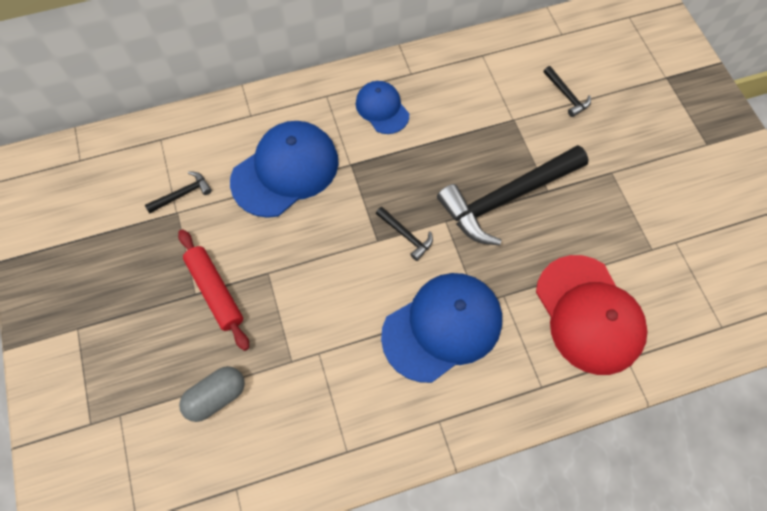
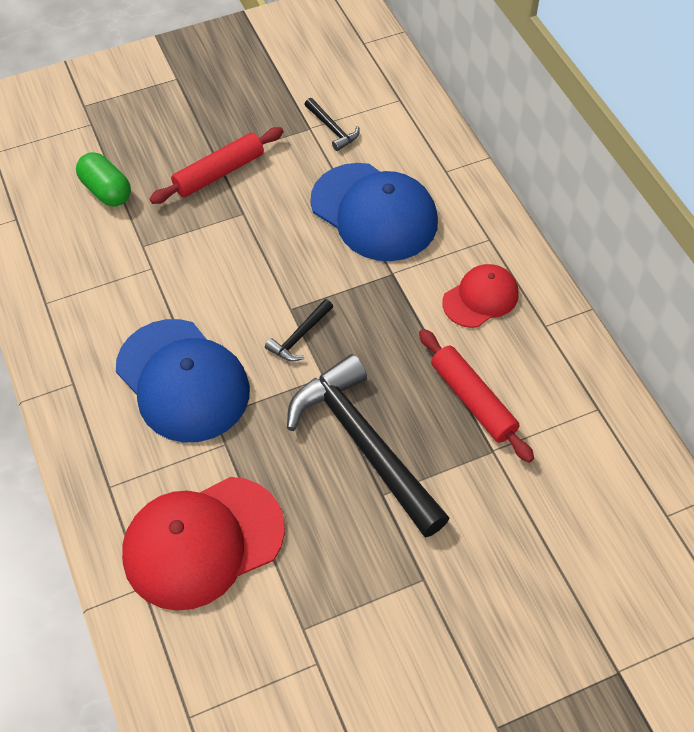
camera: 85 degrees right, 10 degrees down
(216, 397) = (106, 191): grey capsule -> green capsule
(382, 109) = (480, 298): blue cap -> red cap
(472, 125) = (473, 400): none -> red rolling pin
(566, 95) = (549, 520): black hammer -> none

